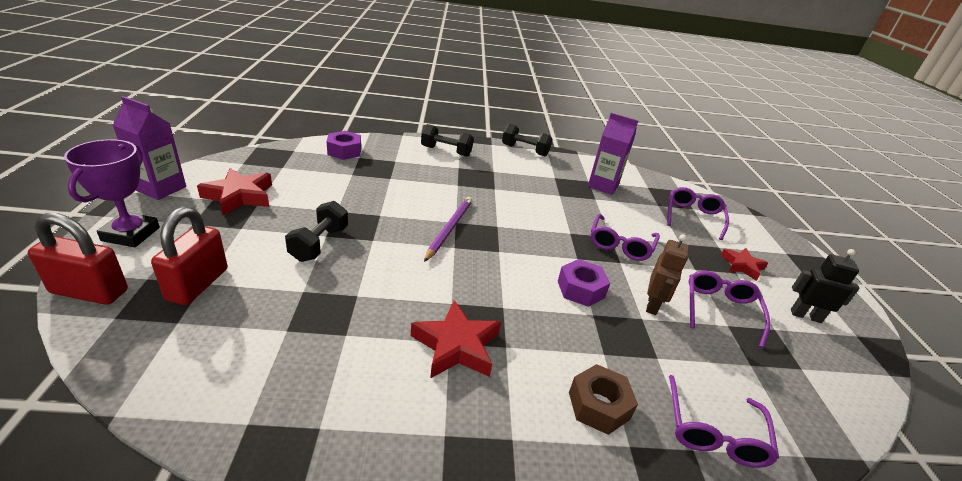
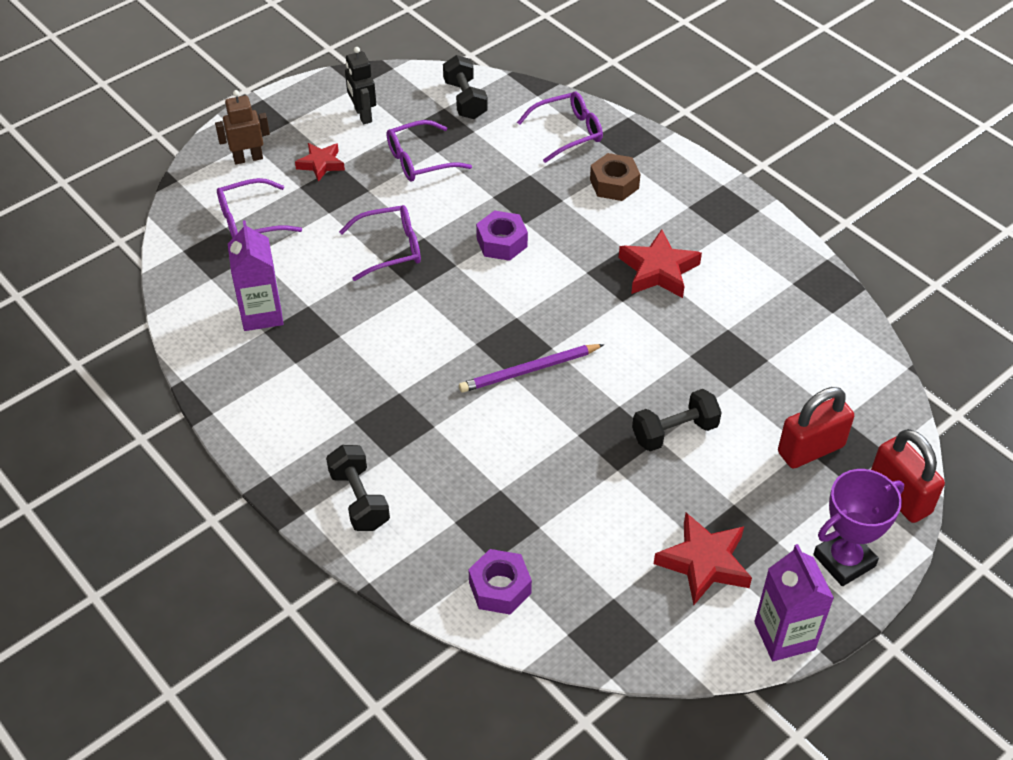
camera: 125 degrees left, 15 degrees up
(525, 150) = (245, 432): black dumbbell -> black dumbbell (465, 100)
(653, 305) = (466, 196): brown robot -> brown robot (248, 158)

